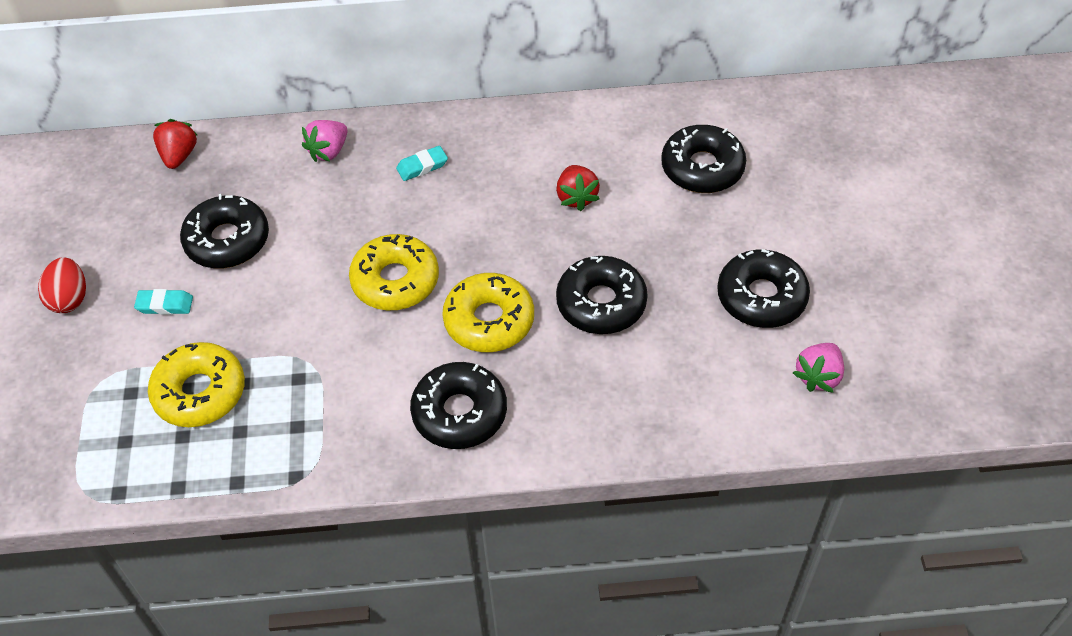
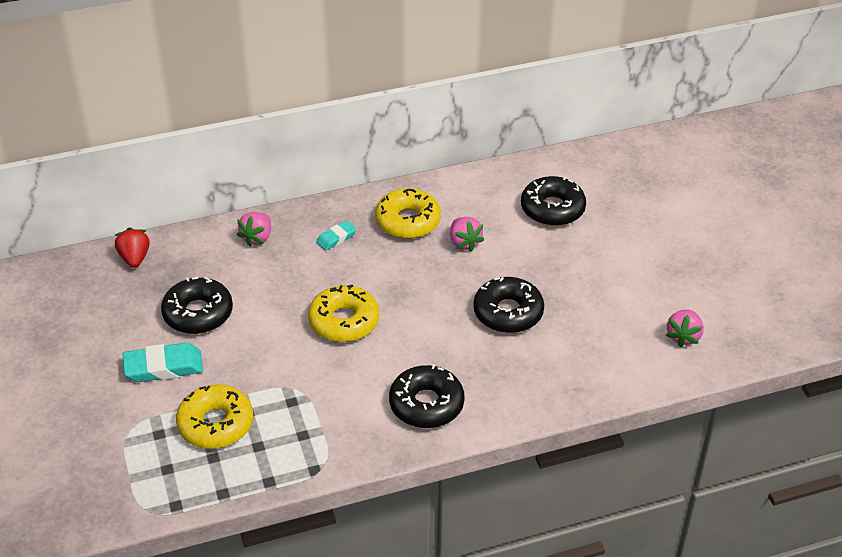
camera: 15 degrees left, 10 degrees down
(69, 298) = (82, 375): red egg -> none
(165, 305) = (163, 367): turquoise eraser -> turquoise eraser, size x1.75
(489, 320) = (427, 338): yellow donut -> yellow donut (408, 221)
(576, 197) = (464, 243): red strawberry -> pink strawberry
(761, 297) = (625, 290): black donut -> none

